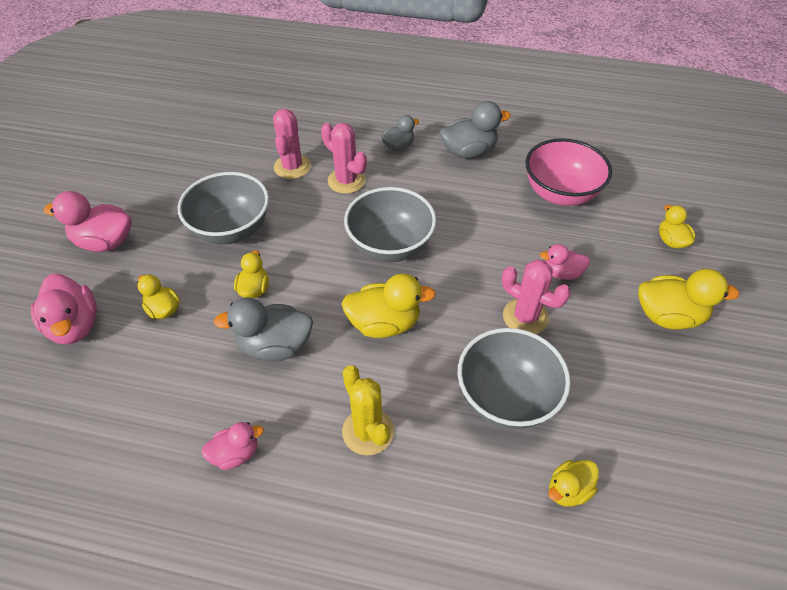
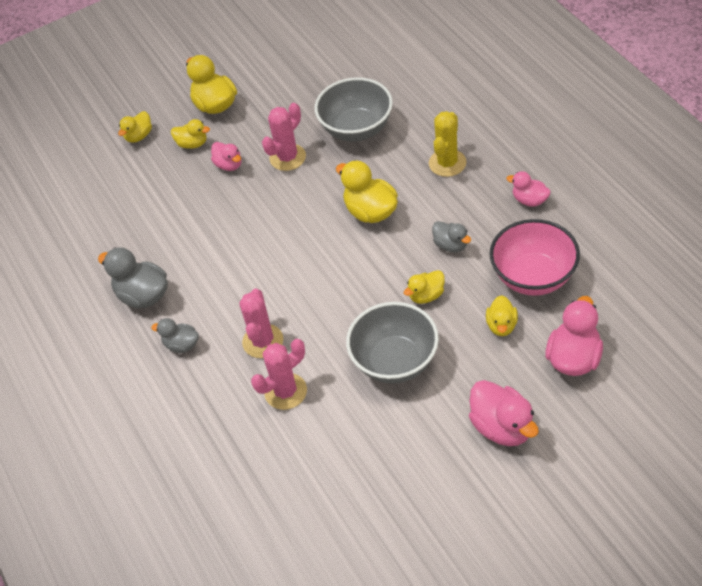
camera: 125 degrees left, 0 degrees up
(275, 346) = (451, 245): grey duck -> grey duck, size x0.60
(390, 246) = (302, 260): grey bowl -> none
(525, 317) = (287, 157): pink cactus -> pink cactus turned 45 degrees clockwise
(560, 194) = (142, 213): pink bowl -> pink bowl (533, 277)
(568, 490) = (382, 78): yellow duck -> yellow duck (192, 144)

